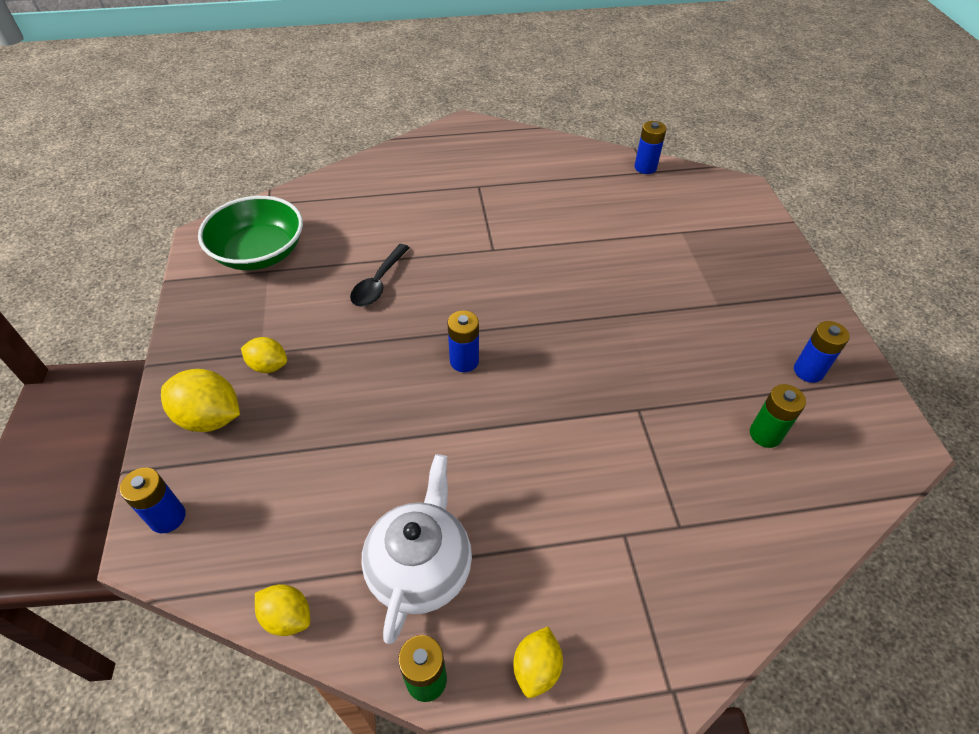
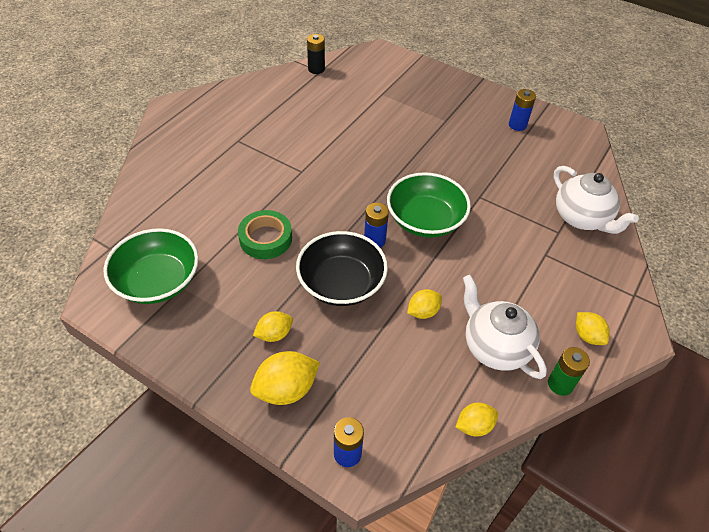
camera: 50 degrees left, 0 degrees up
(378, 283) = (265, 238): black spoon -> green tape
(379, 373) = (341, 283): none -> black bowl
(407, 465) = (423, 312): none -> yellow lemon
(542, 383) = (425, 220): none -> green bowl
(645, 167) = (316, 69): blue battery -> black battery
(736, 539) = (582, 218): none -> white teapot
(765, 434) = (537, 166): green battery -> none

